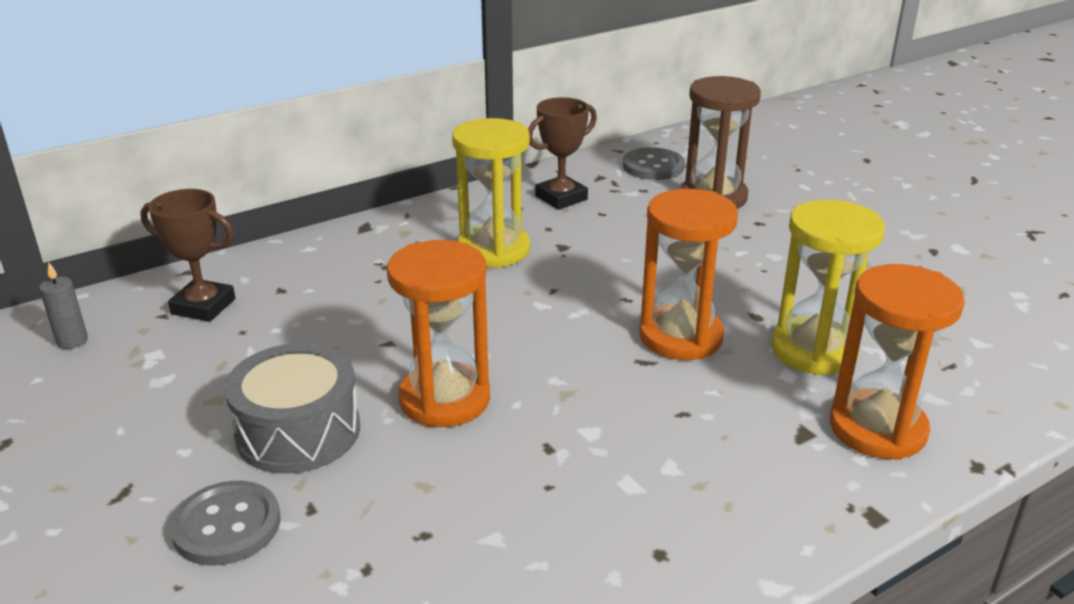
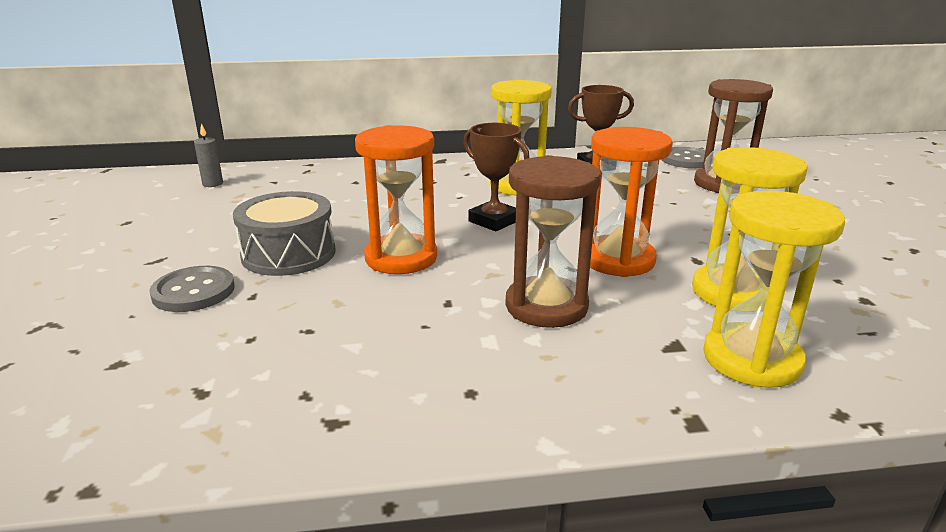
camera: 25 degrees right, 5 degrees down
(203, 306) = (301, 181): brown trophy -> brown trophy (494, 221)
(653, 421) = (546, 306): none -> brown hourglass
(877, 429) = (751, 359): orange hourglass -> yellow hourglass

